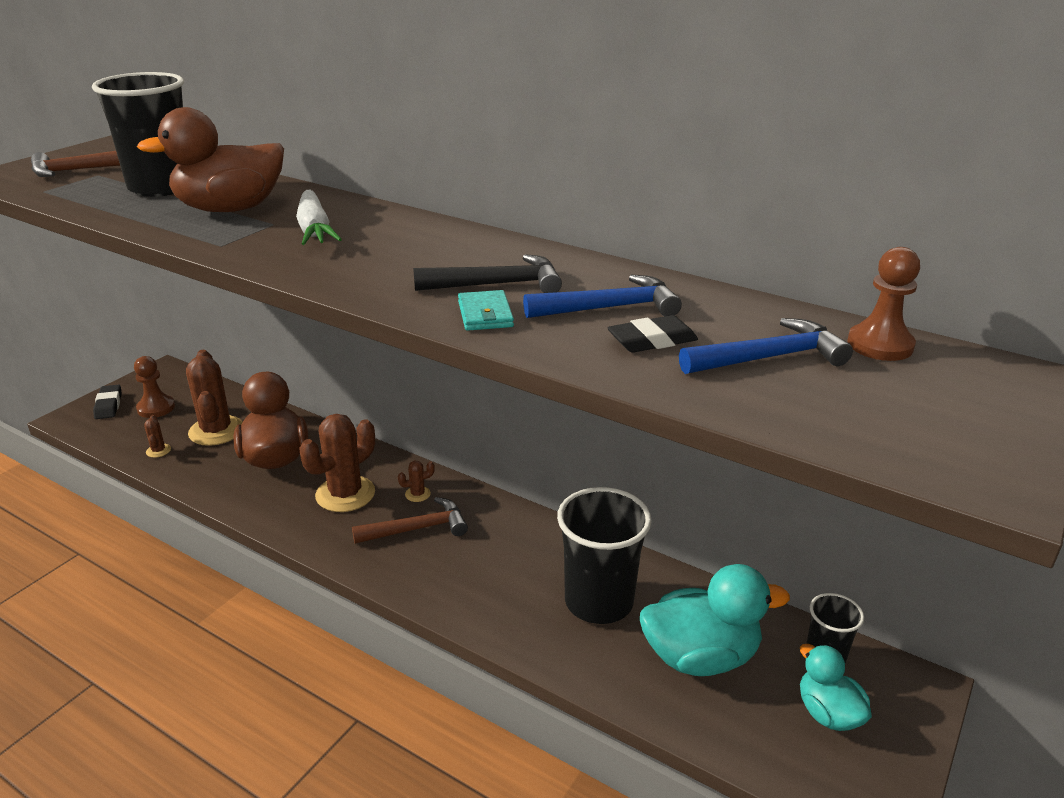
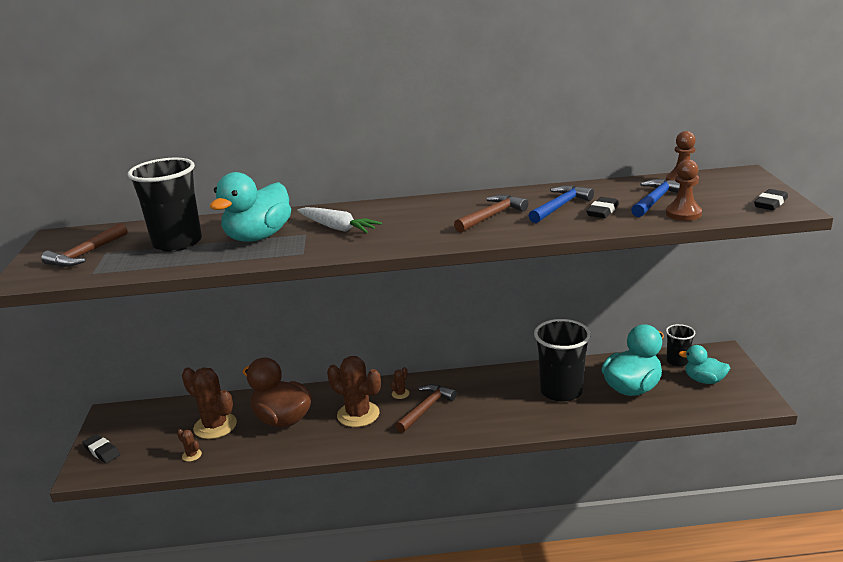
camera: 35 degrees left, 5 degrees down
(156, 408) = (144, 435): brown pawn -> brown pawn (683, 213)
(230, 209) = (258, 237): brown duck -> turquoise duck
(345, 494) = (358, 414): brown cactus -> brown cactus turned 60 degrees counterclockwise
(485, 314) = (515, 229): turquoise wallet -> none
(497, 284) = (491, 216): black hammer -> brown hammer
(970, 454) = (770, 203): none -> black eraser

